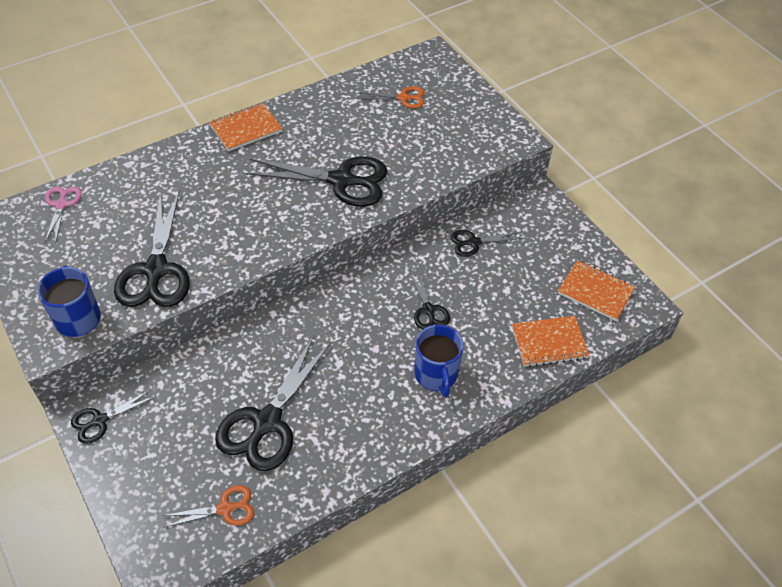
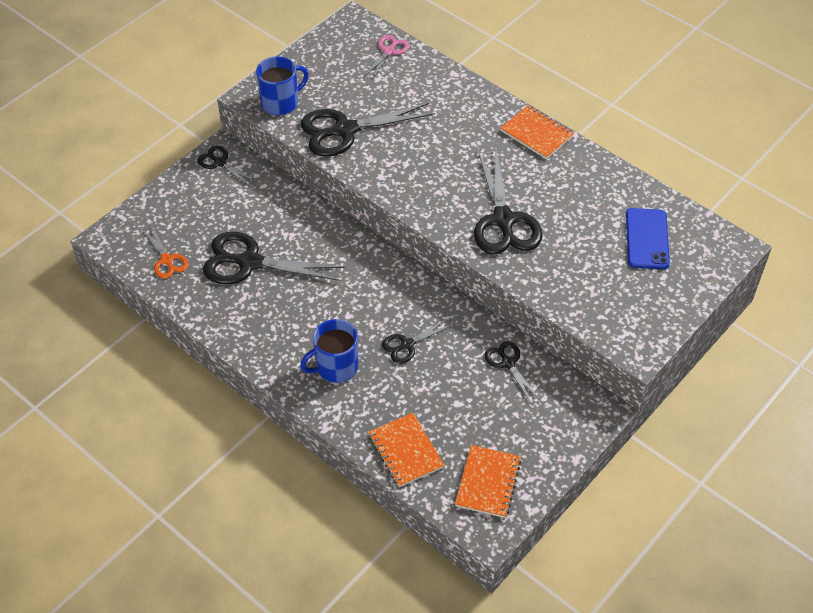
camera: 75 degrees right, 0 degrees up
(61, 205) = (389, 51): pink scissors -> pink scissors turned 45 degrees counterclockwise
(403, 98) = (647, 239): orange scissors -> blue phone

